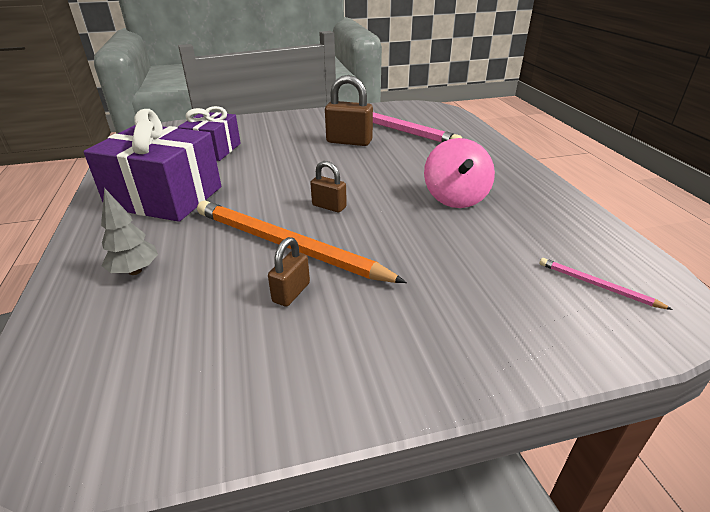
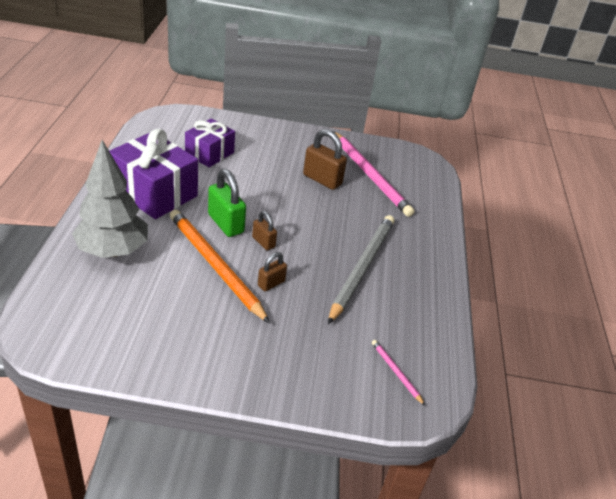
camera: 15 degrees right, 5 degrees up
(135, 271) = (113, 251): grey tree -> grey tree, size x2.08
(272, 202) = (226, 223): none -> green padlock
(291, 292) = (198, 302): brown padlock -> brown padlock (271, 283)
(455, 198) = (362, 268): pink spinning top -> grey pencil

